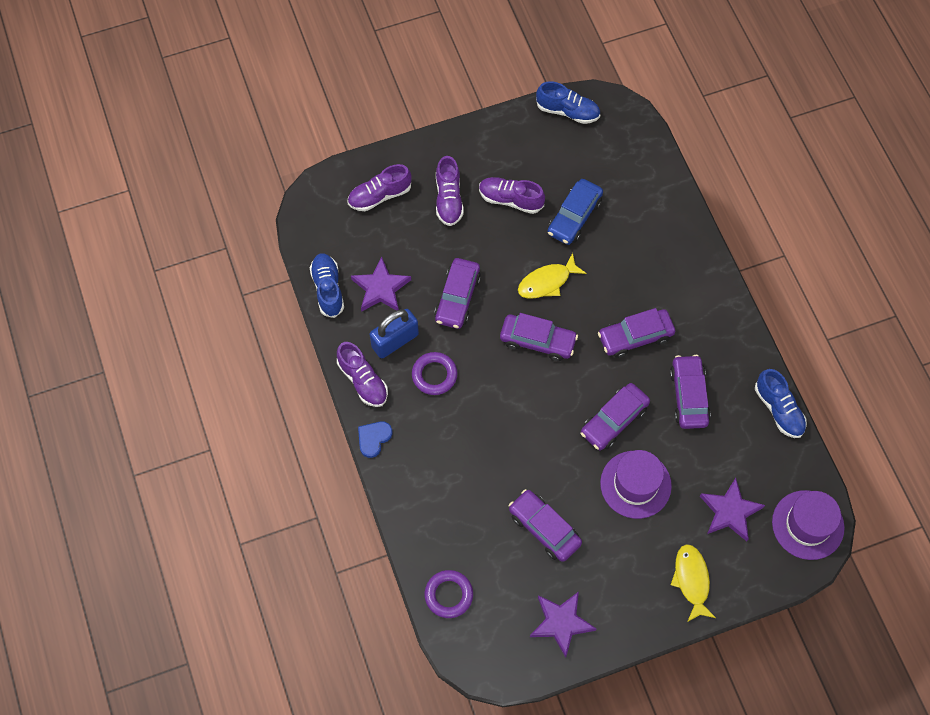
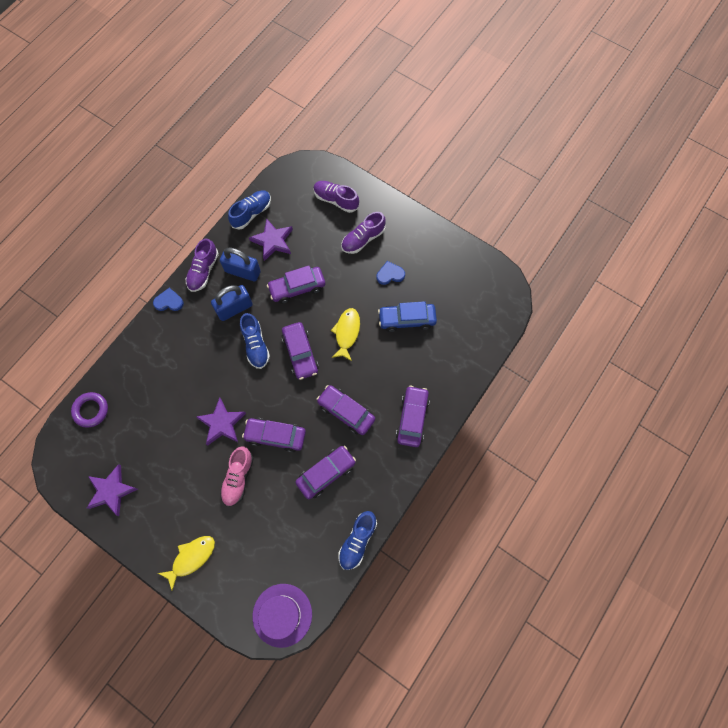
camera: 55 degrees right, 5 degrees up
(434, 375) = (234, 308): purple ring -> blue padlock
(510, 200) = (390, 274): purple shoe -> blue heart
(544, 528) = (171, 439): purple car -> purple car (412, 418)
(547, 282) = (347, 332): yellow fish -> yellow fish turned 75 degrees clockwise
(567, 111) = (482, 267): blue shoe -> blue shoe (255, 345)
(635, 484) = (238, 478): purple hat -> pink shoe
(730, 511) = (258, 553): purple star -> purple star (222, 423)

